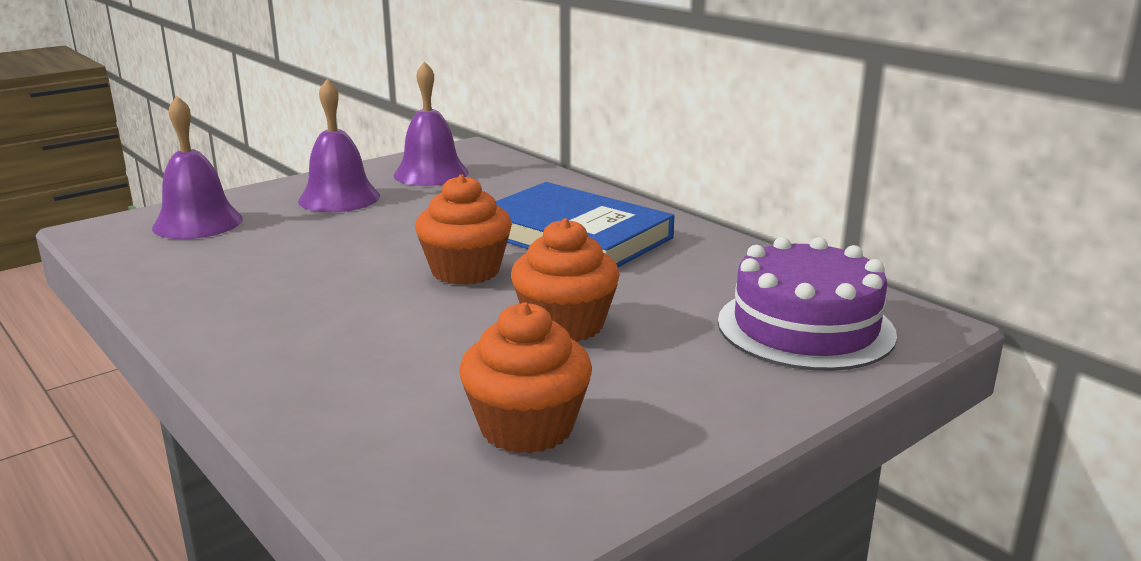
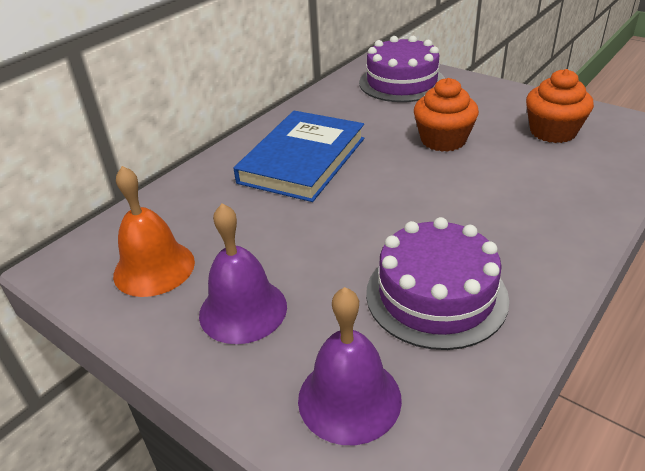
camera: 100 degrees left, 15 degrees up
(259, 267) = (436, 295): none -> purple cake
(431, 174) = (154, 268): purple bell -> orange bell
(465, 271) = (387, 189): orange cupcake -> none

